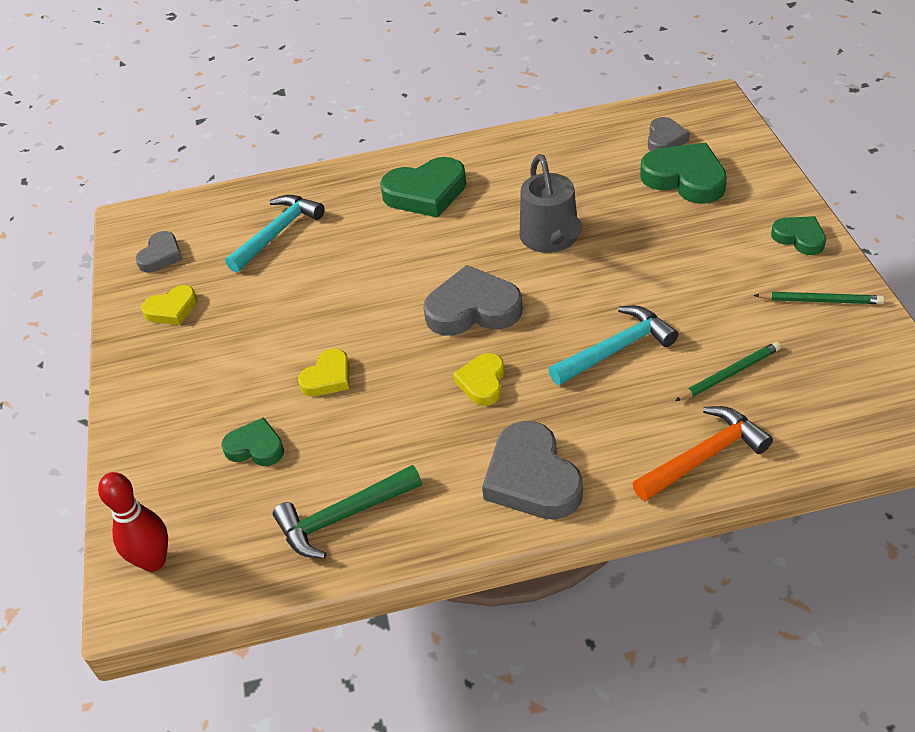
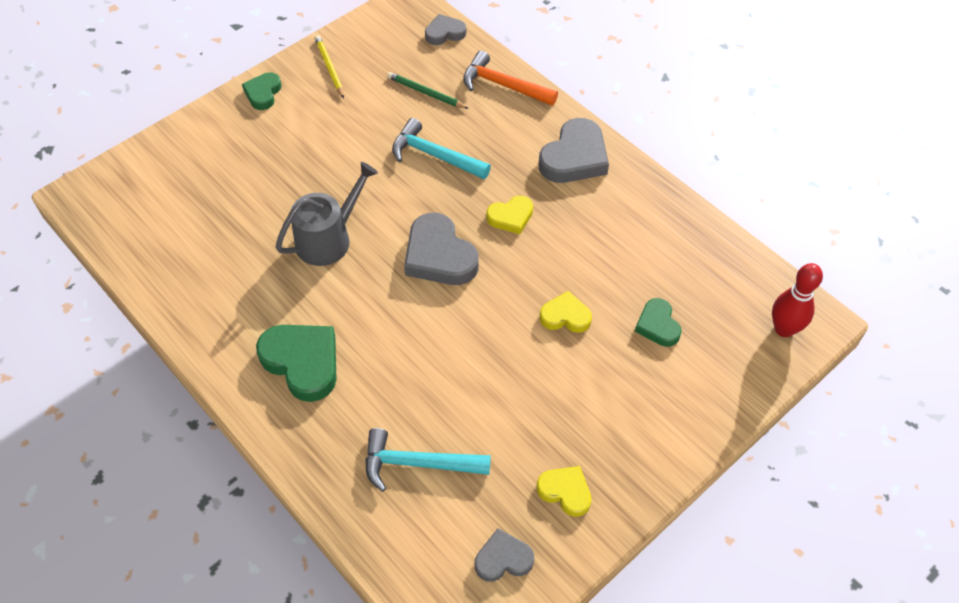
camera: 125 degrees left, 10 degrees up
(343, 517) = (672, 240): green hammer -> none
(665, 139) = (153, 210): grey heart -> grey heart (444, 33)
(685, 179) = (210, 178): green heart -> none
(820, 301) = (329, 68): green pencil -> yellow pencil

